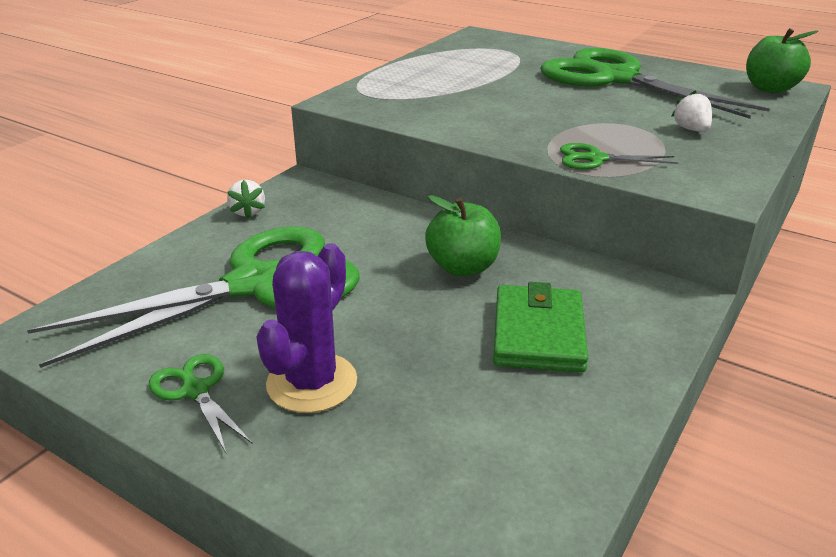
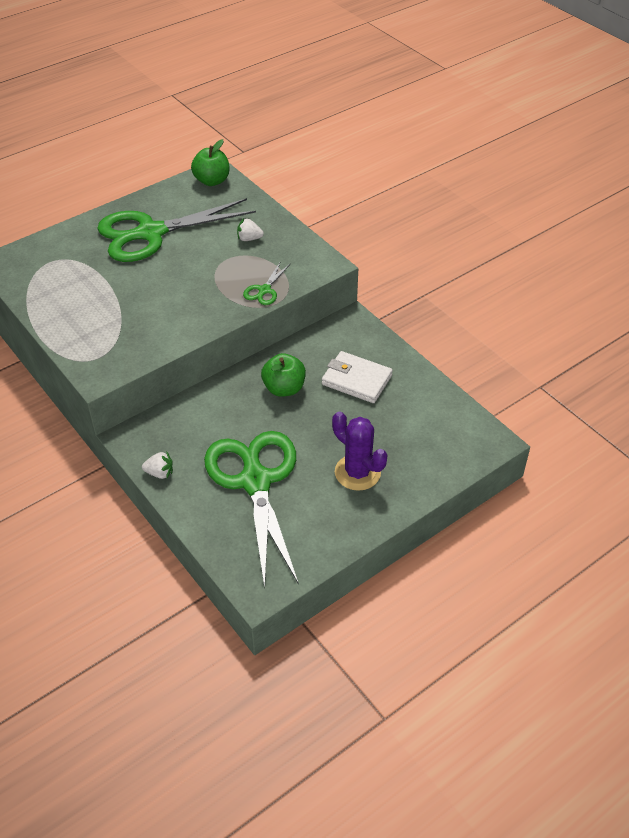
camera: 70 degrees left, 15 degrees up
(195, 390) = (344, 519): green scissors -> none
(538, 334) = (356, 380): green wallet -> white wallet

